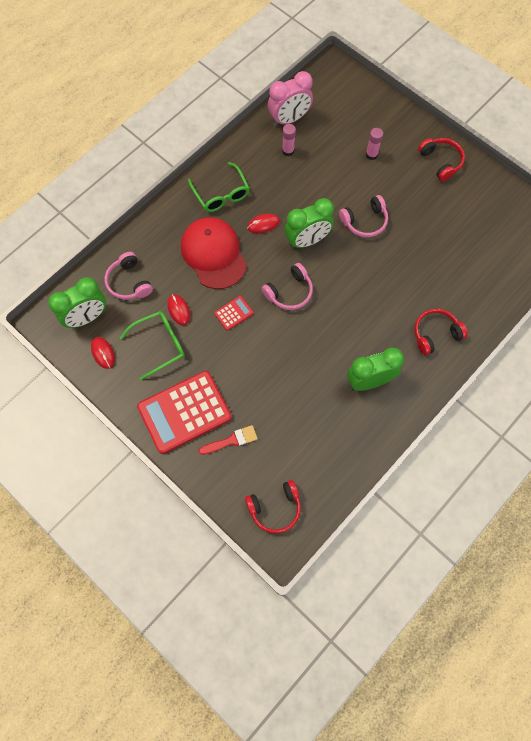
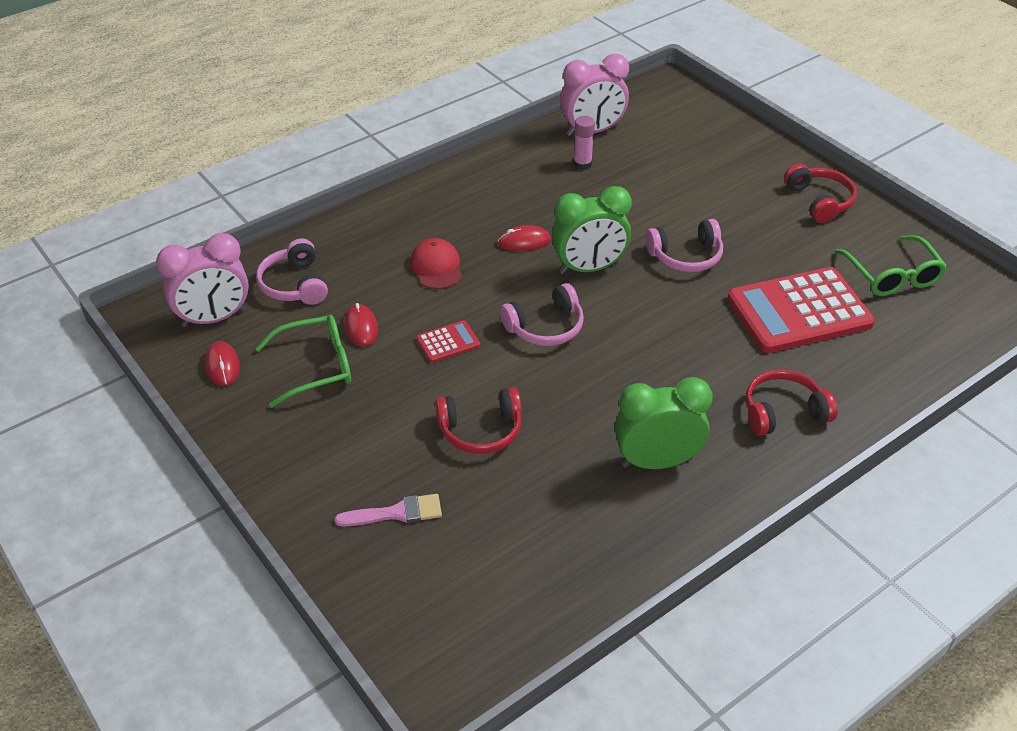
camera: 10 degrees right, 25 degrees down
(87, 317) = (214, 318): green clock -> pink clock
(184, 412) = (328, 461): red calculator -> red calculator (799, 311)
(213, 254) = (436, 267): red cap -> red cap, size x0.53
(221, 194) = (468, 200): green glasses -> green glasses (892, 276)
(231, 440) = (396, 513): red brush -> pink brush
(275, 508) = (446, 627): red headphones -> red headphones (481, 430)
(371, 155) = (710, 182): pink glue stick -> none

